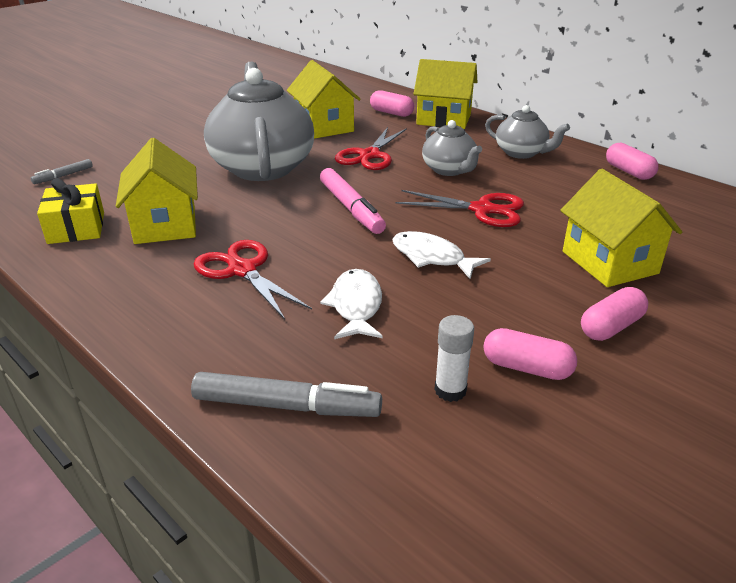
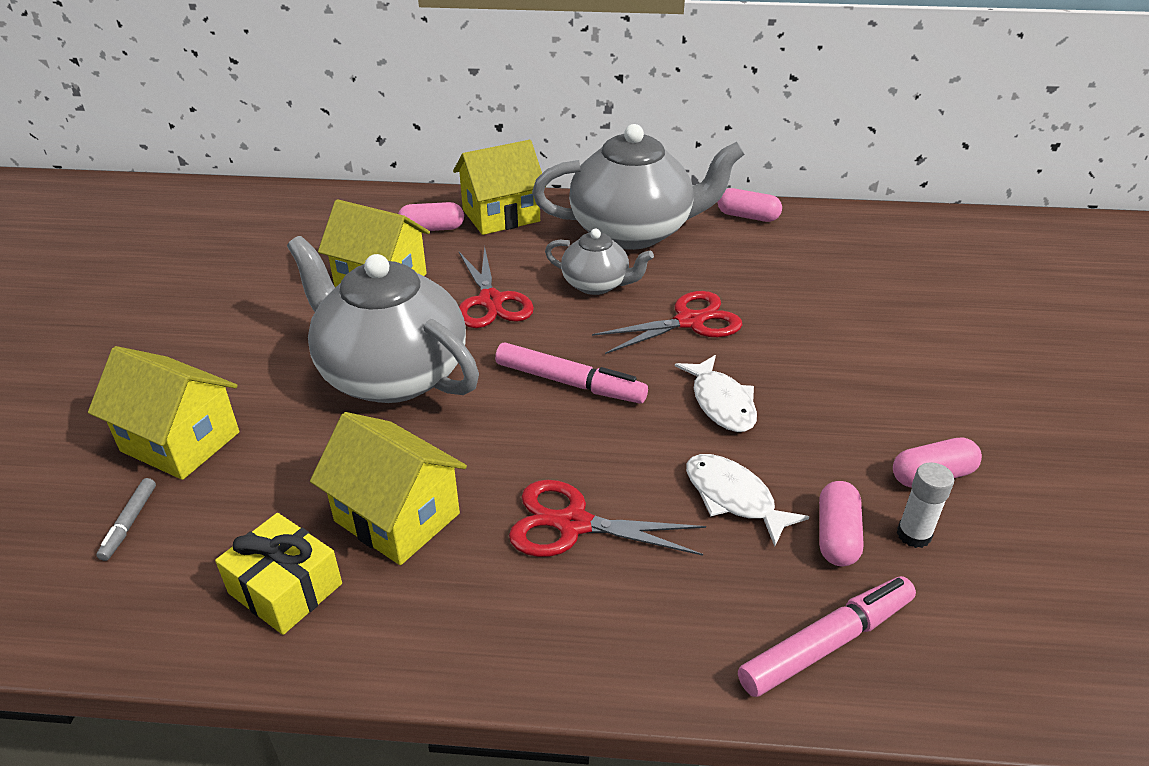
camera: 40 degrees left, 5 degrees up
(286, 406) = (826, 643): grey marker -> pink marker
(432, 257) = (721, 403): white fish -> white fish turned 105 degrees counterclockwise
(521, 153) = (633, 231): grey teapot -> grey teapot, size x1.95
(609, 262) = (854, 330): yellow house -> yellow house (180, 442)
(611, 327) = (933, 397): pink capsule -> pink capsule (836, 536)

